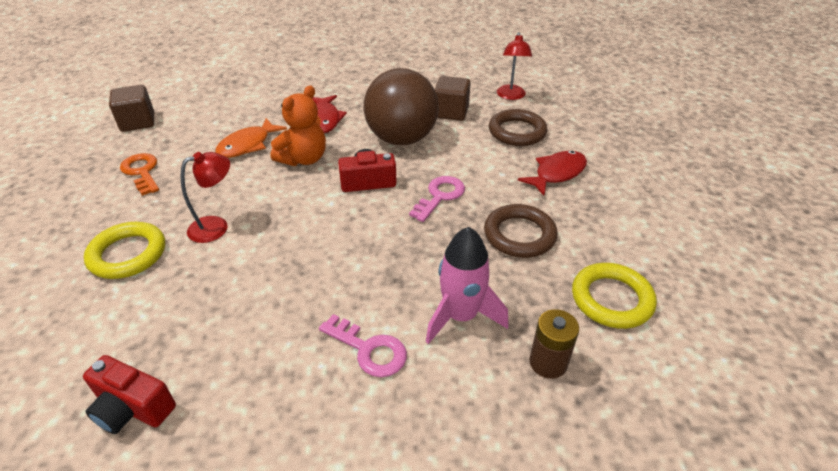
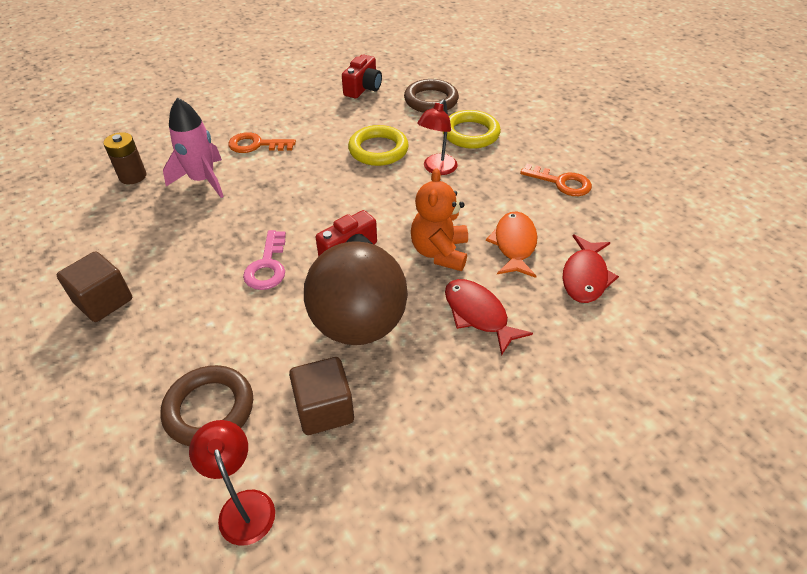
camera: 150 degrees right, 5 degrees up
(132, 408) = (363, 88): red camera -> red camera turned 120 degrees clockwise
(138, 122) = (658, 224): brown cube -> brown cube (104, 301)
(369, 350) = (256, 145): pink key -> orange key
(519, 235) = (172, 256): brown ring -> brown ring (431, 100)
(557, 173) = (140, 351): red fish -> red fish (585, 276)
(611, 299) = (82, 230): yellow ring -> yellow ring (378, 150)

